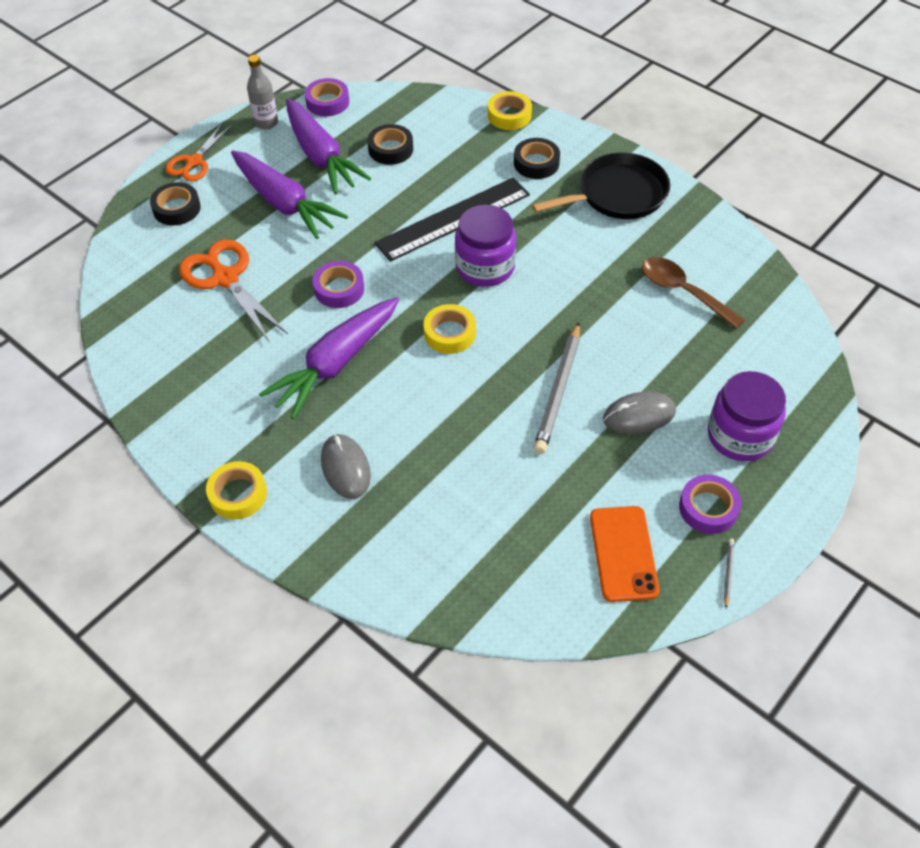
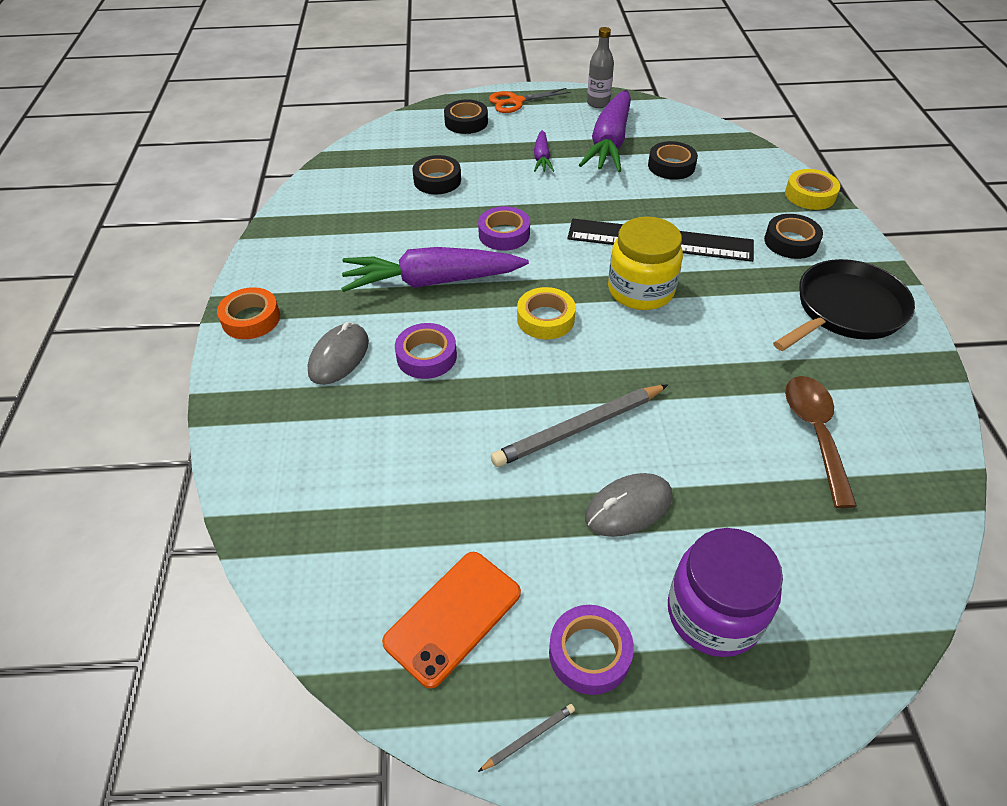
camera: 45 degrees right, 5 degrees down
(225, 278) = (437, 180): orange scissors -> black tape
(238, 494) = (251, 319): yellow tape -> orange tape
(285, 203) = (542, 158): purple carrot -> purple carrot, size x0.48
(327, 102) = (662, 112): purple tape -> purple tape (426, 356)
(485, 267) = (640, 290): purple jar -> yellow jar
(618, 194) = (846, 310): black pan -> black pan turned 60 degrees counterclockwise
(639, 415) = (628, 507): grey mouse -> grey mouse turned 60 degrees counterclockwise

